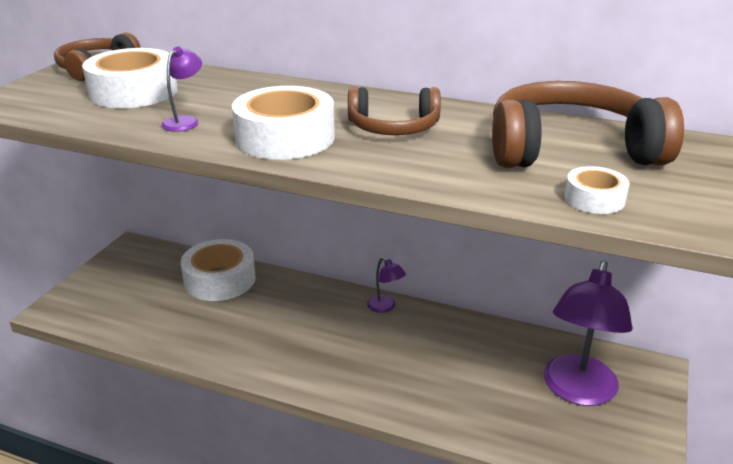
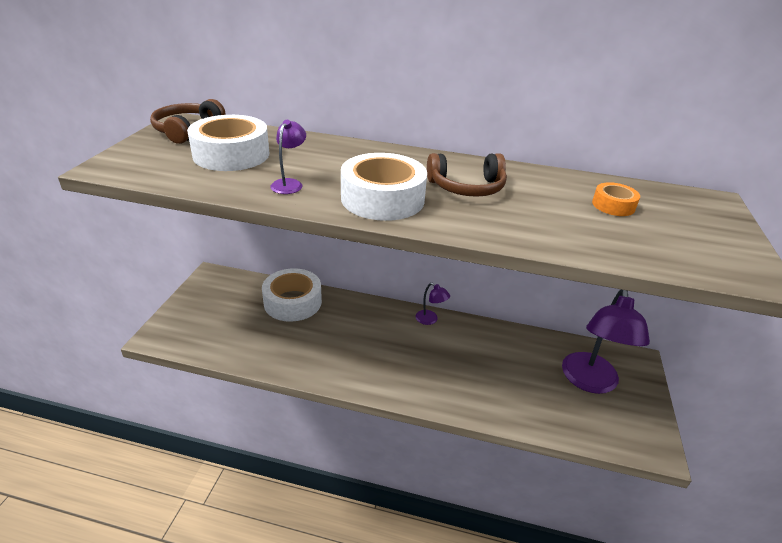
camera: 10 degrees left, 5 degrees up
(571, 149) = (613, 205): brown headphones -> orange tape
(594, 199) = (654, 251): white tape -> none

